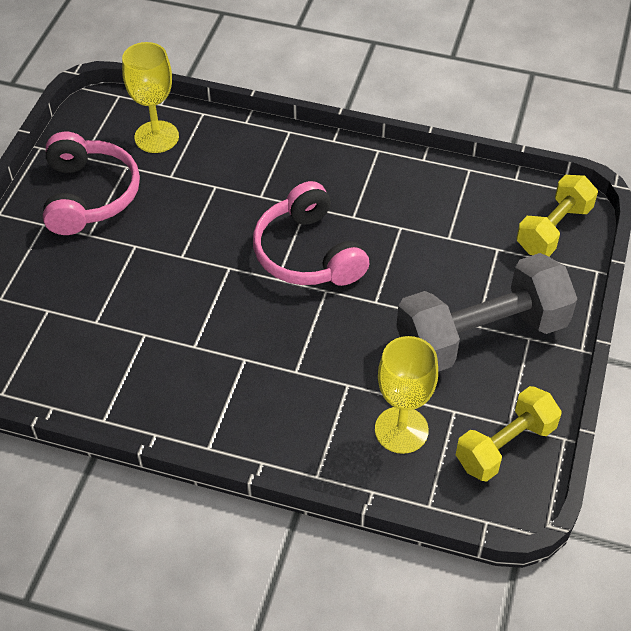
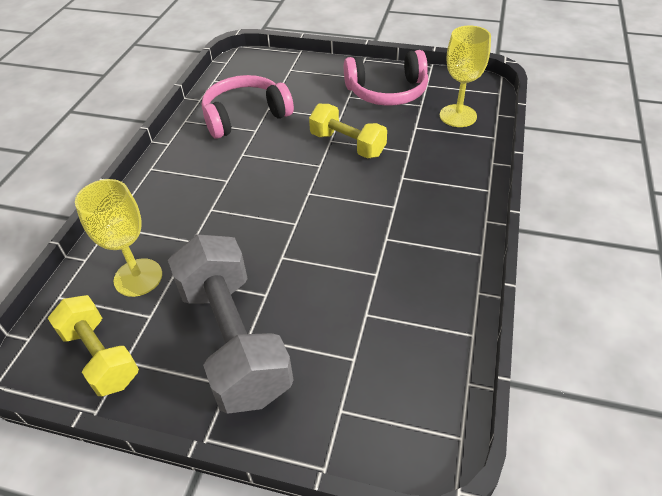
camera: 90 degrees right, 5 degrees down
(307, 253) = (337, 209): pink headphones -> pink headphones (245, 116)
(553, 229) = (389, 421): yellow dumbbell -> yellow dumbbell (347, 144)

